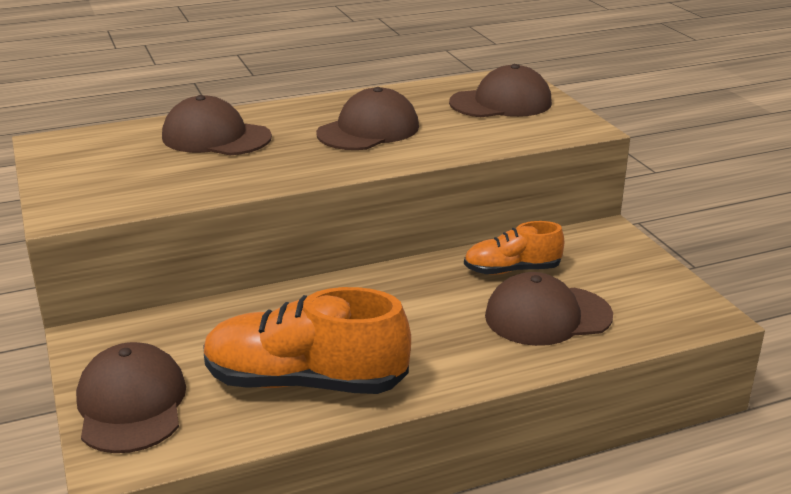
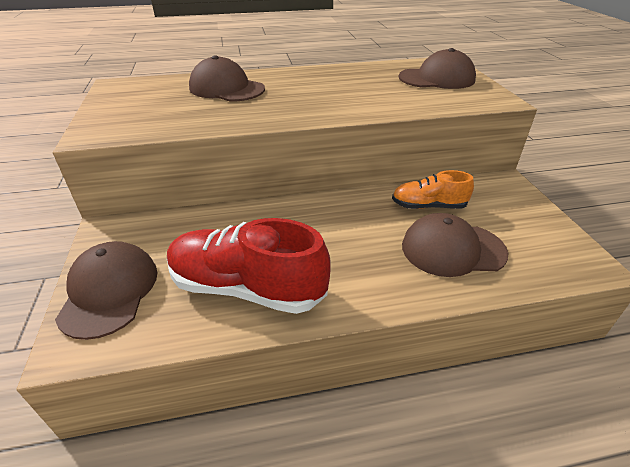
camera: 10 degrees right, 10 degrees up
(305, 382) = (247, 288): orange shoe -> red shoe
(368, 130) = (335, 91): brown cap -> none

